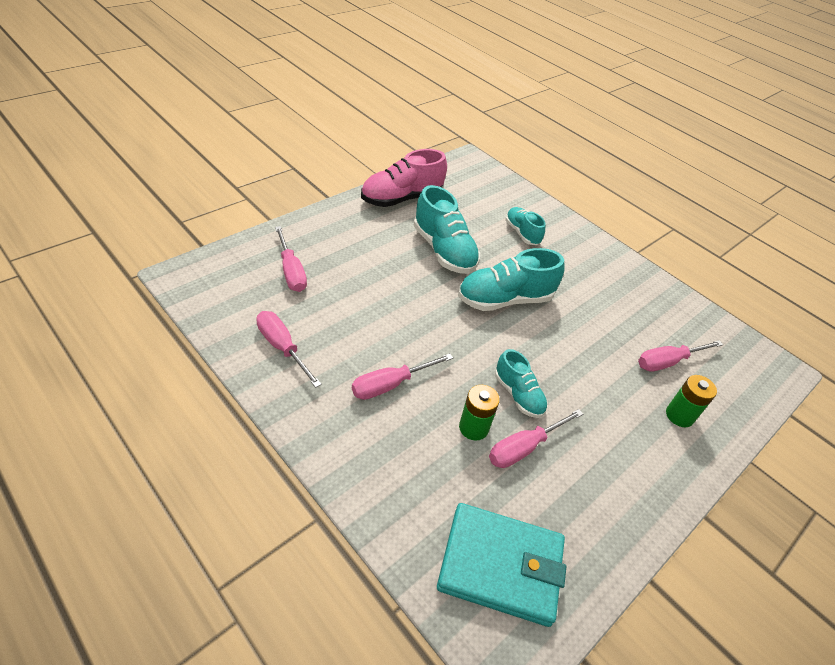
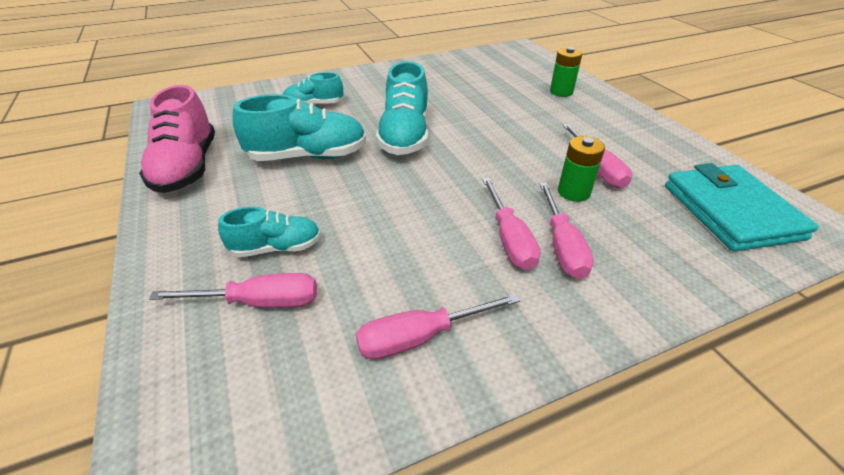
camera: 65 degrees left, 5 degrees down
(500, 565) = (730, 211): turquoise wallet -> turquoise wallet turned 45 degrees counterclockwise
(518, 395) = (533, 157): turquoise shoe -> turquoise shoe (277, 248)
(667, 362) = (506, 82): pink screwdriver -> pink screwdriver (562, 246)

